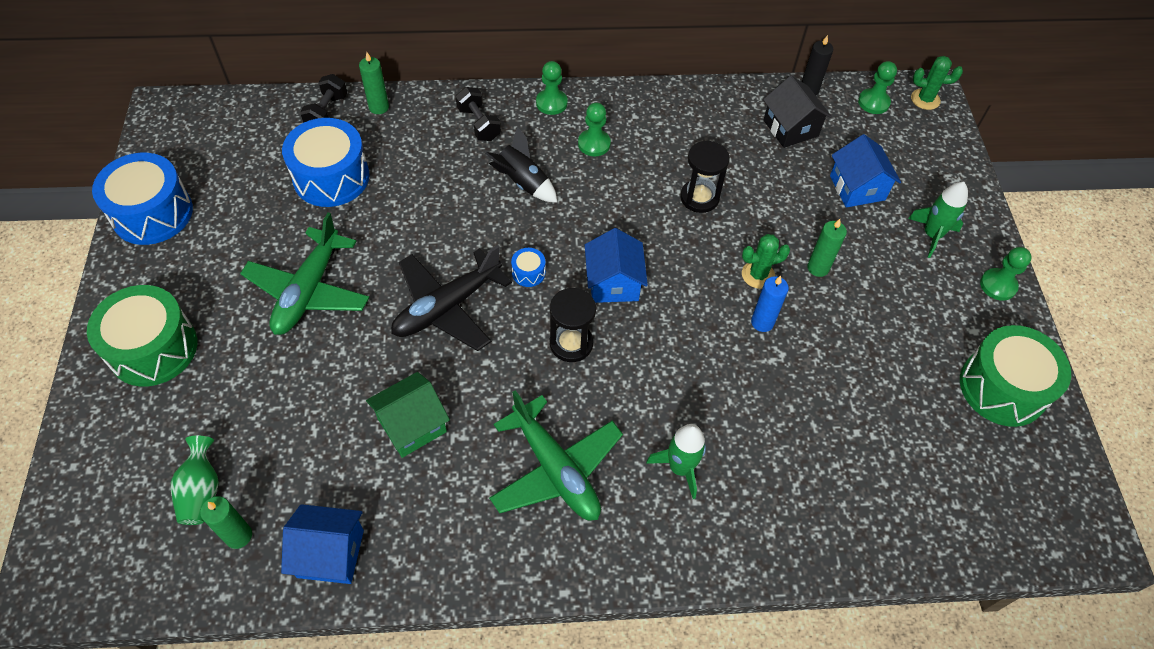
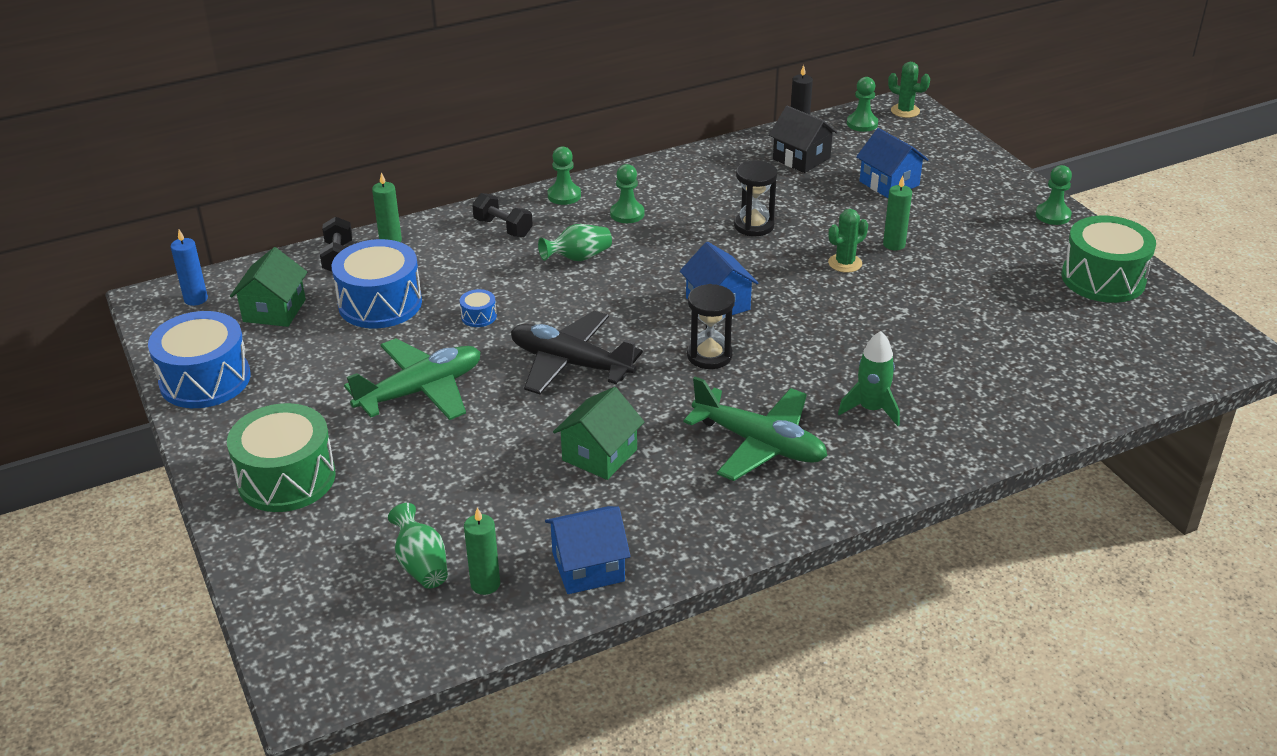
camera: 20 degrees left, 20 degrees down
(245, 155) = (274, 310): none -> green house
(308, 291) = (420, 391): green plane -> green plane turned 120 degrees counterclockwise
(447, 307) = (571, 364): black plane -> black plane turned 90 degrees clockwise
(523, 182) = (578, 258): black rocket -> green vase
(528, 273) = (632, 318): blue drum -> blue drum (479, 316)
(762, 322) = (872, 293): blue candle -> blue candle (196, 299)
(925, 99) = (905, 111): green cactus -> green cactus turned 45 degrees clockwise
(932, 235) = (975, 198): green rocket -> none

